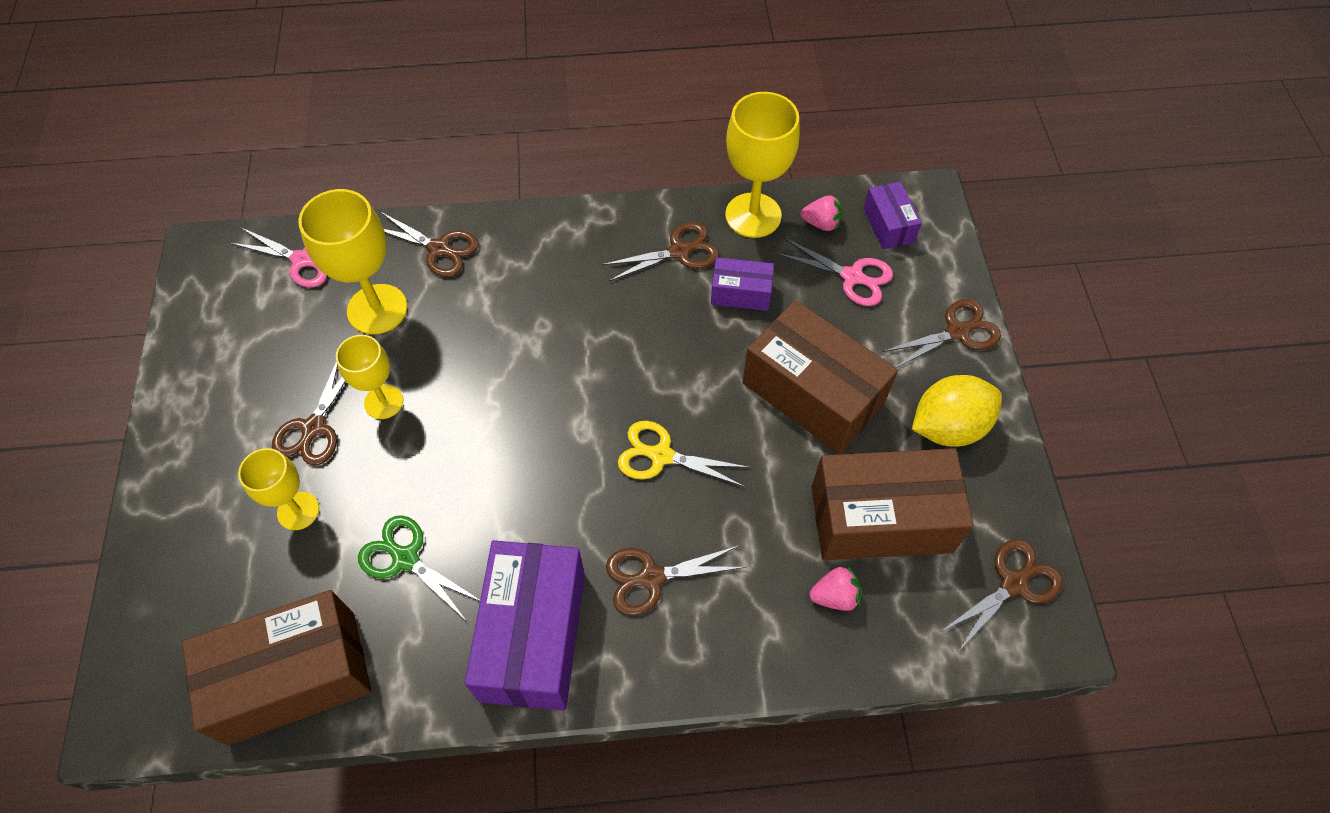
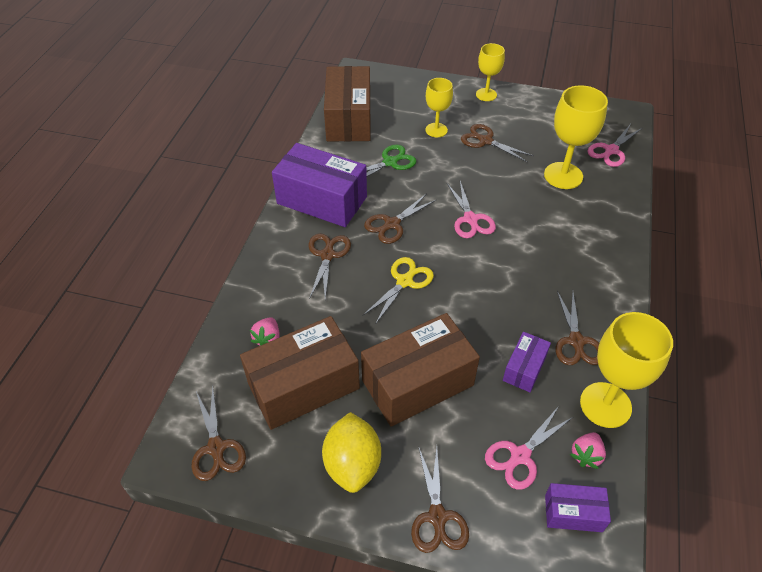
camera: 110 degrees right, 10 degrees down
(383, 402) = (493, 168): yellow goblet -> yellow goblet (486, 94)
(439, 249) = (607, 210): brown scissors -> brown scissors (392, 224)
(508, 405) = (470, 219): none -> pink scissors
(881, 518) = (303, 386): brown box -> brown box turned 45 degrees clockwise

